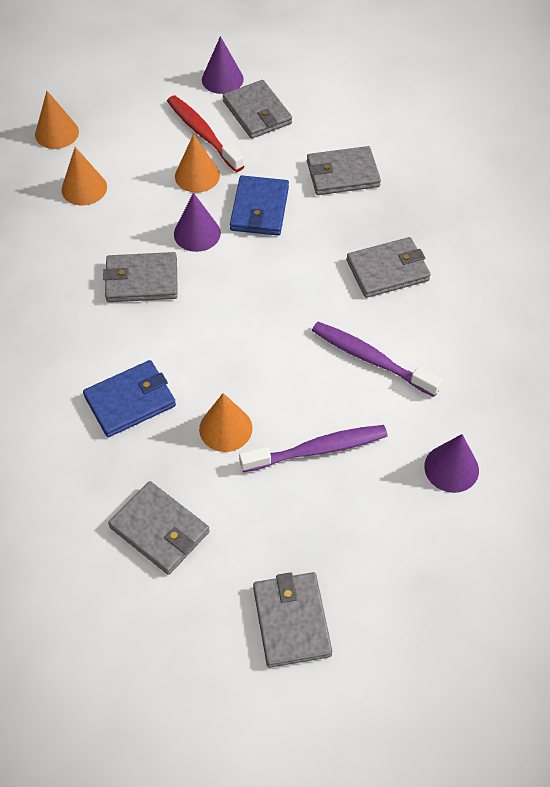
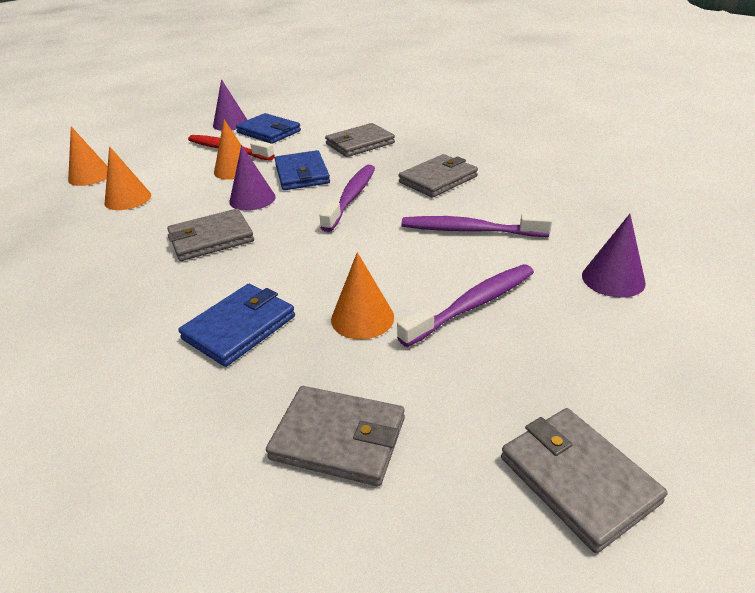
camera: 20 degrees left, 20 degrees down
(257, 112) = (269, 132): grey wallet -> blue wallet
(290, 267) = (351, 197): none -> purple toothbrush

